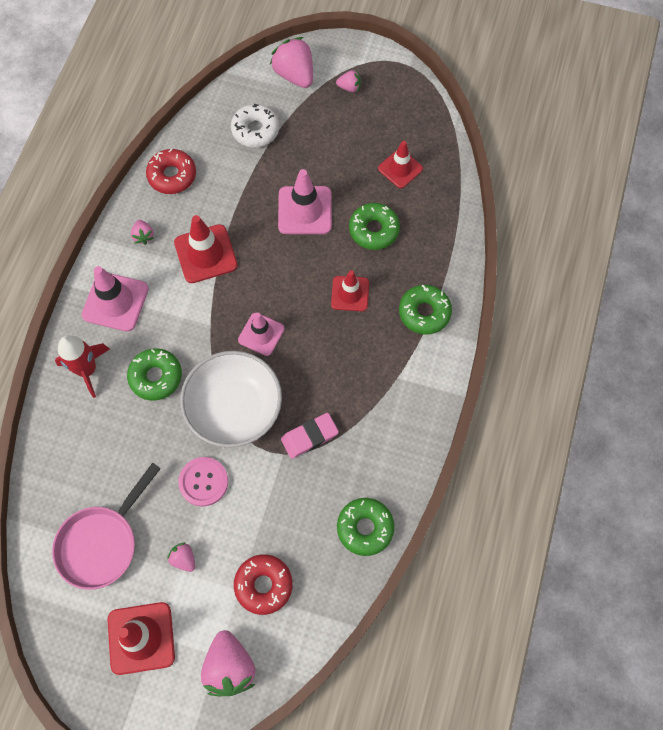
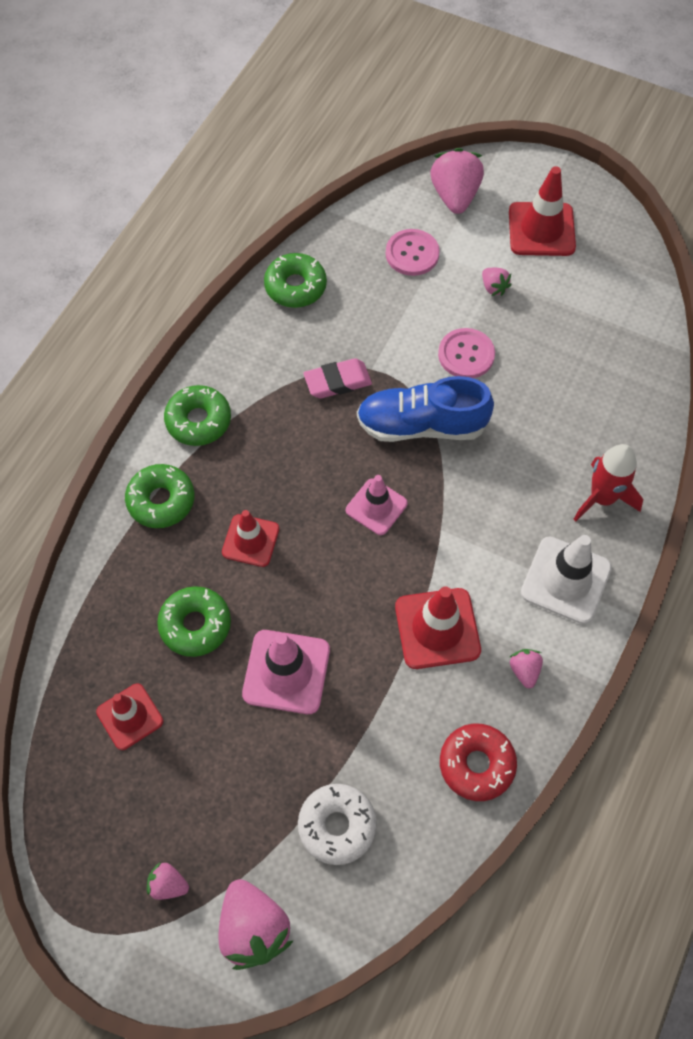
camera: 170 degrees left, 5 degrees down
(102, 543) = (582, 314): pink pan -> none
(115, 302) = (565, 580): pink traffic cone -> white traffic cone
(156, 377) = (515, 476): green donut -> green donut (198, 421)
(234, 408) = (421, 425): white bowl -> blue shoe
(263, 585) = (412, 254): red donut -> pink button

